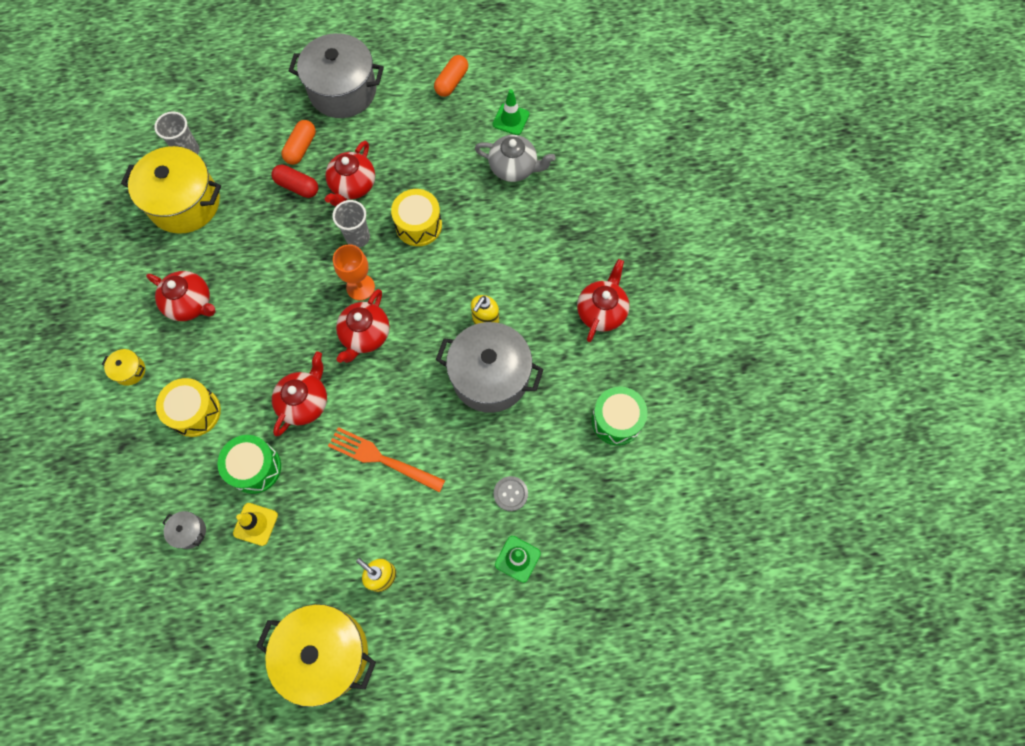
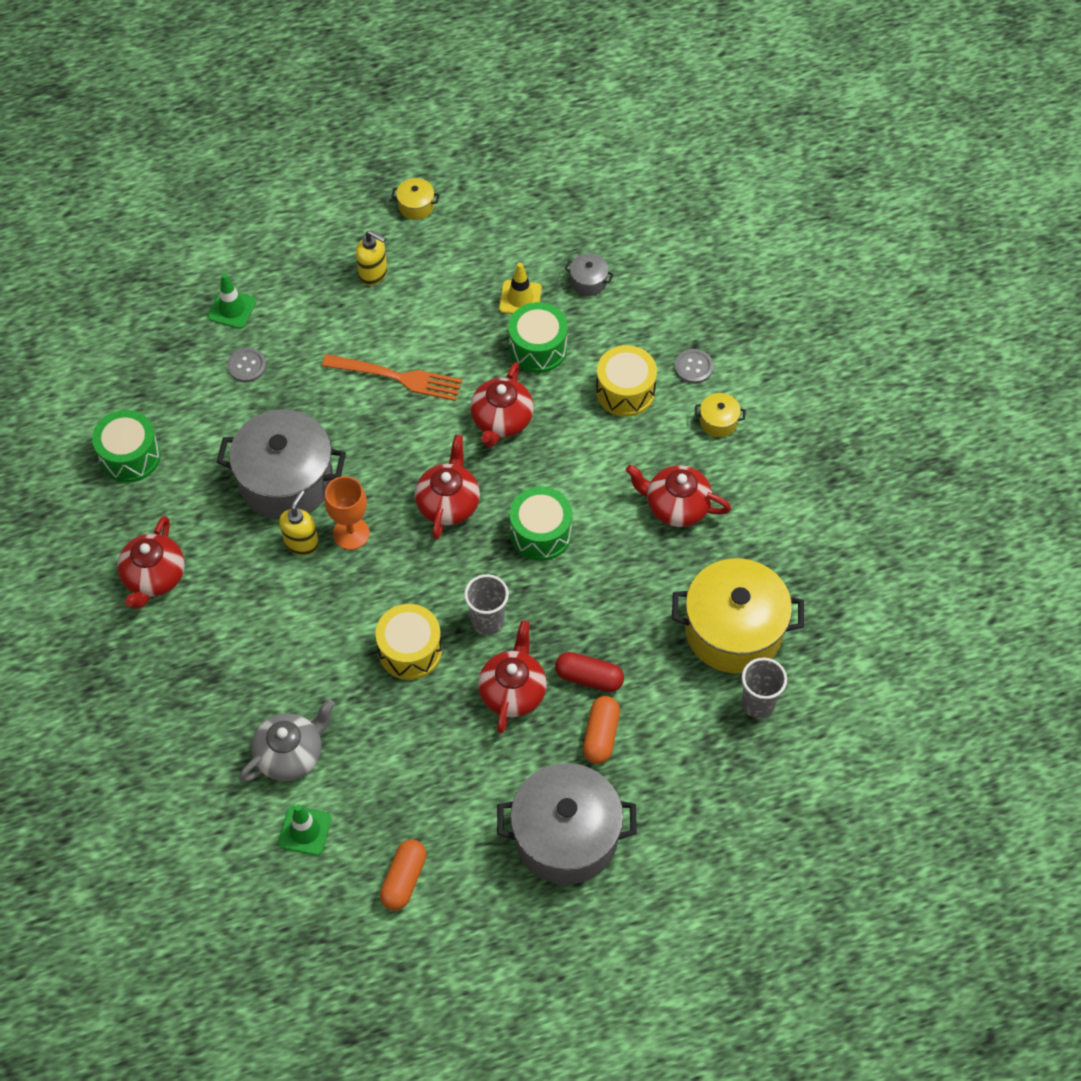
camera: 170 degrees right, 10 degrees down
(130, 425) = (693, 367): none -> grey button
(300, 298) = (540, 533): none -> green drum
(325, 653) = (416, 206): yellow pot -> yellow pot, size x0.41
(360, 287) = (468, 559): orange goblet -> orange goblet (351, 533)
(514, 168) = (290, 754): grey teapot -> grey teapot turned 135 degrees clockwise

